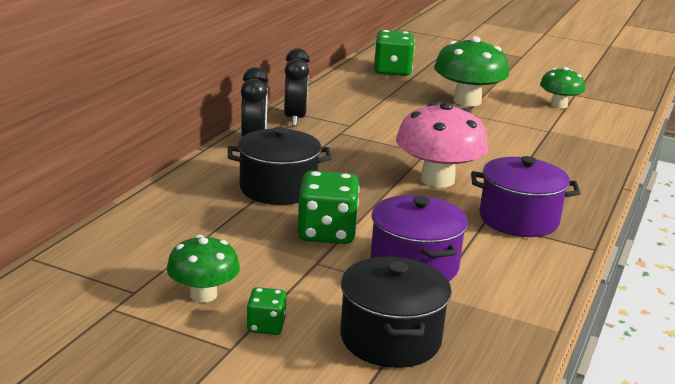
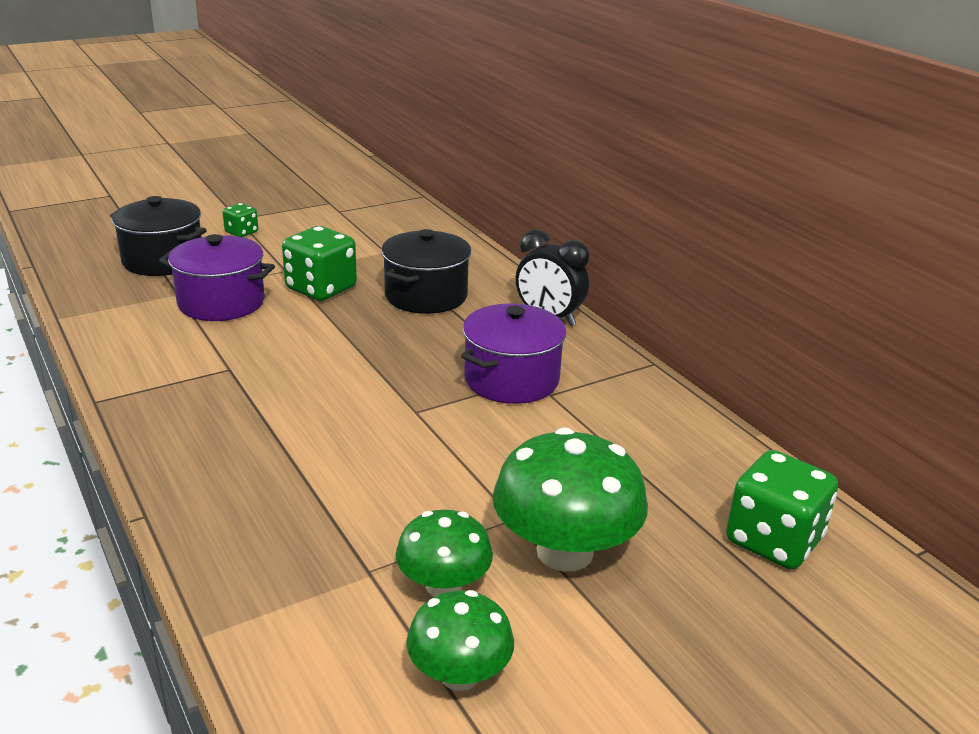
camera: 125 degrees right, 5 degrees up
(203, 294) = (305, 226): green mushroom -> green mushroom (443, 585)
(295, 119) = (600, 364): black clock -> none
(437, 179) = (342, 384): pink mushroom -> none
(518, 219) = (202, 389): purple pot -> purple pot (511, 379)

